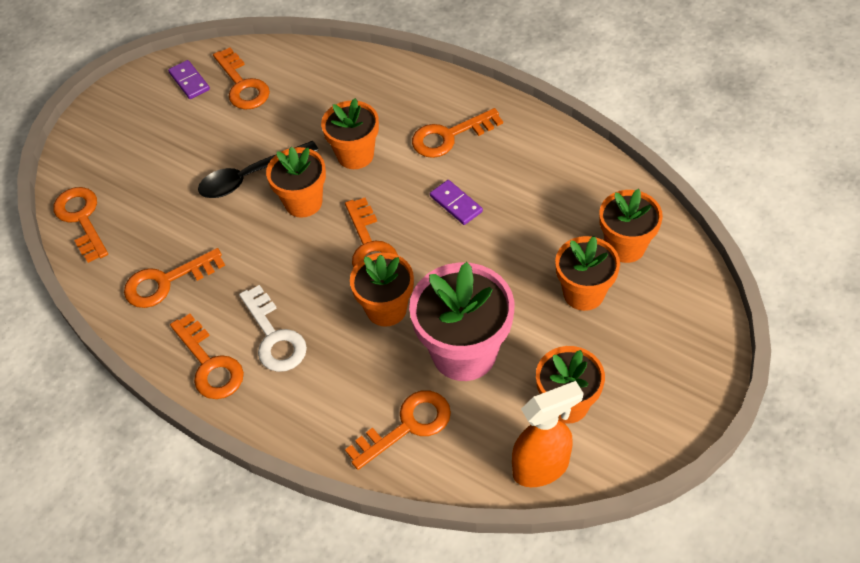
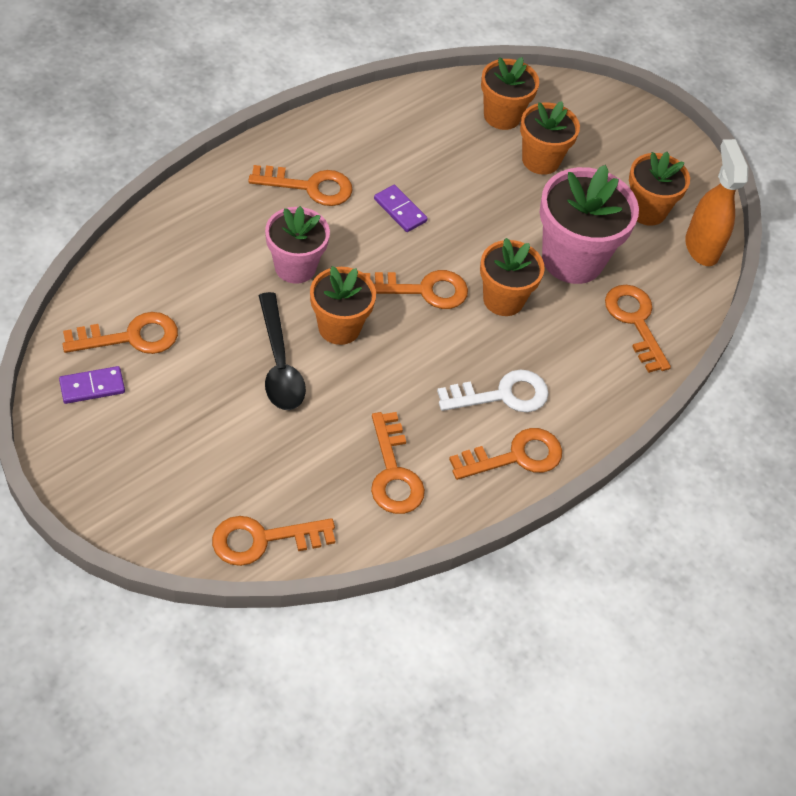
camera: 85 degrees left, 0 degrees up
(355, 155) = (295, 267): orange flower pot -> pink flower pot
(449, 136) = (309, 187): orange key -> orange key turned 75 degrees counterclockwise
(456, 204) = (400, 210): purple domino -> purple domino turned 75 degrees clockwise

